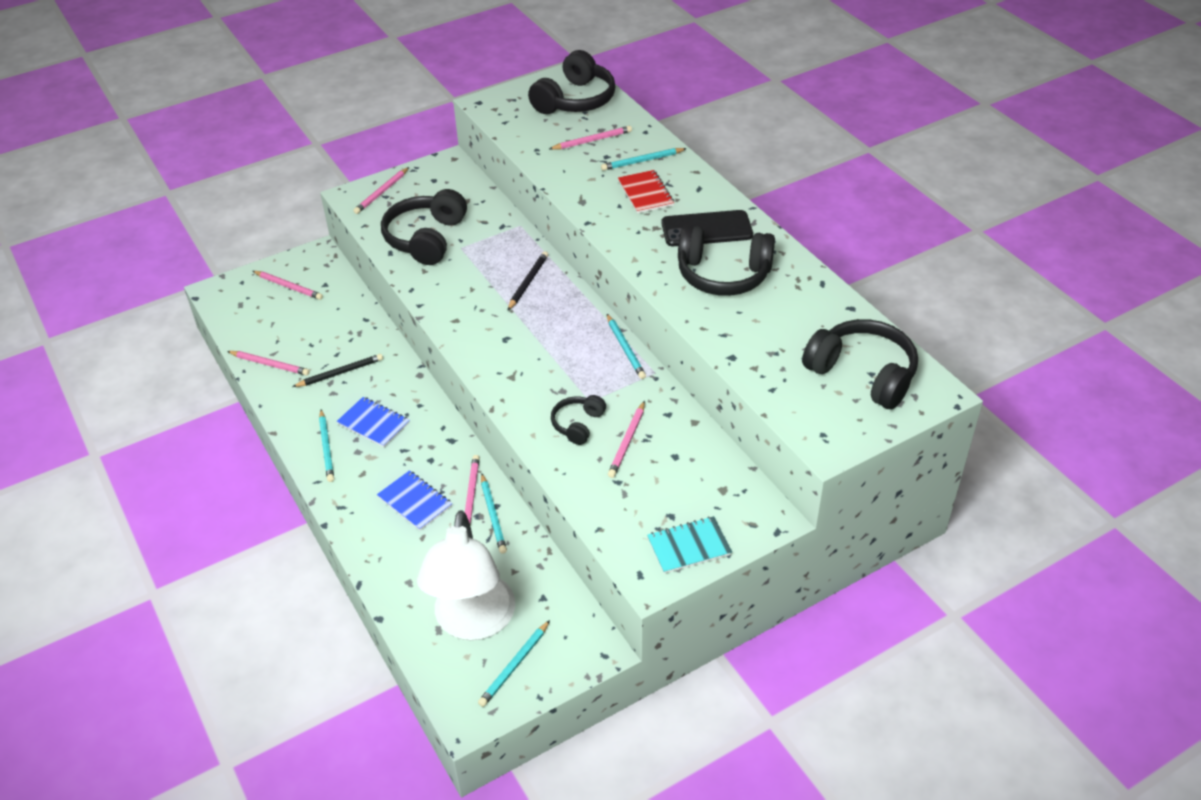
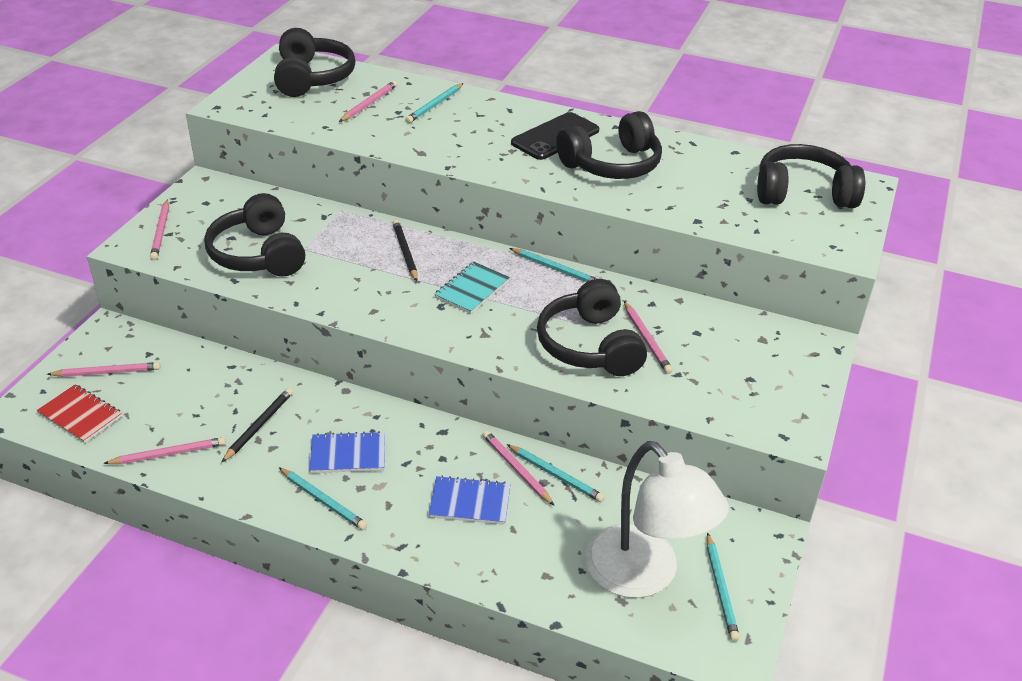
camera: 40 degrees left, 5 degrees down
(578, 424) = (590, 346): black headphones -> black headphones, size x1.85
(645, 193) = (469, 128): red notebook -> red notebook (80, 415)
(689, 546) = (792, 394): turquoise notebook -> turquoise notebook (472, 289)

